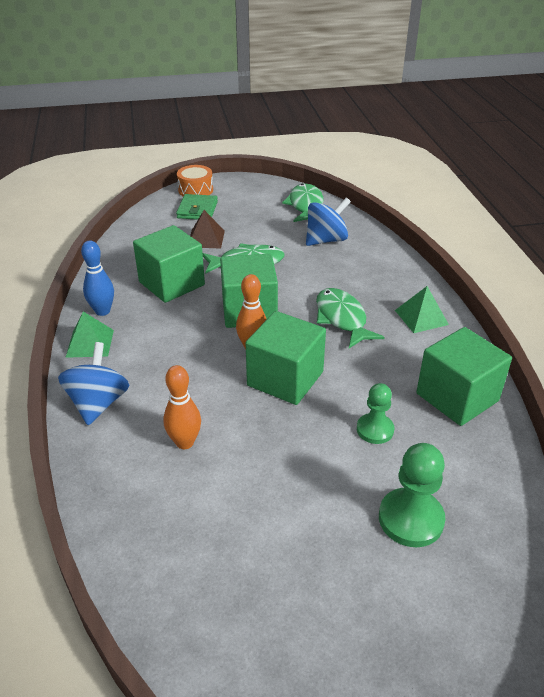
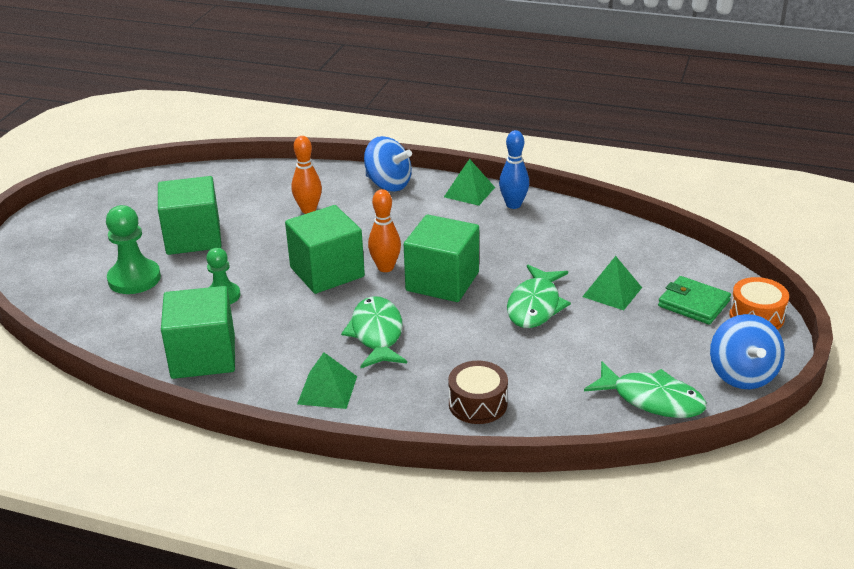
camera: 120 degrees right, 5 degrees down
(171, 283) = (531, 249): green cube -> green cube (193, 238)
(206, 238) = (612, 292): brown pyramid -> green pyramid
(326, 240) = (543, 383): blue spinning top -> blue spinning top (742, 375)
(342, 319) = (377, 334): green fish -> green fish turned 105 degrees counterclockwise
(369, 256) = (478, 404): none -> brown drum

